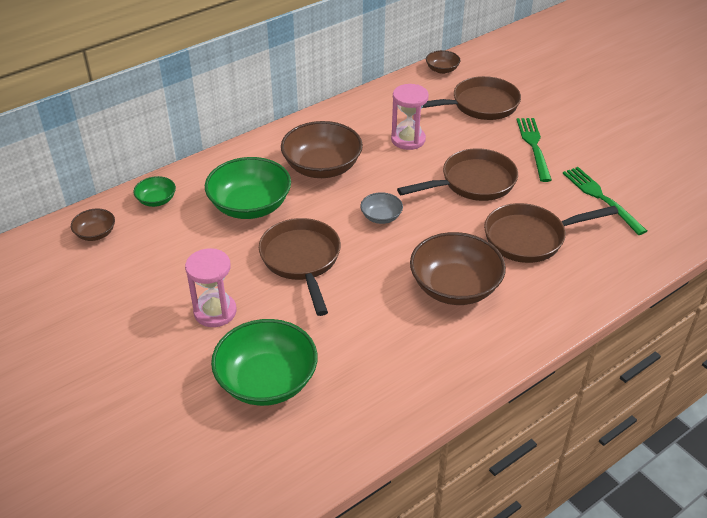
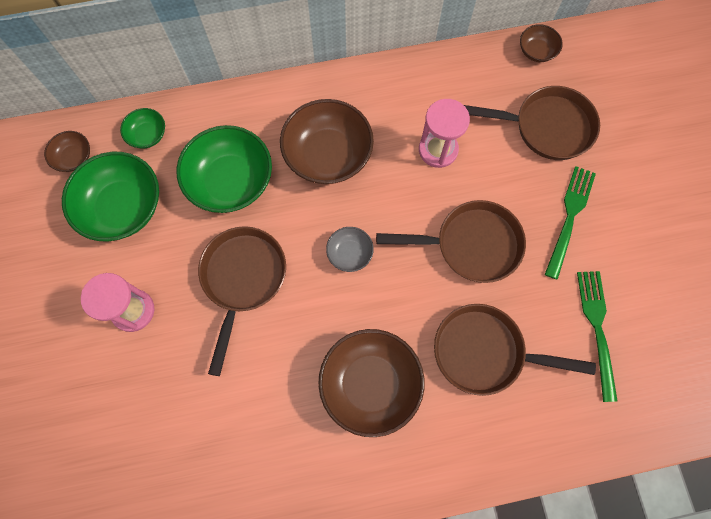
camera: 25 degrees right, 30 degrees up
(267, 381) = (138, 419): green bowl -> green bowl (123, 207)

